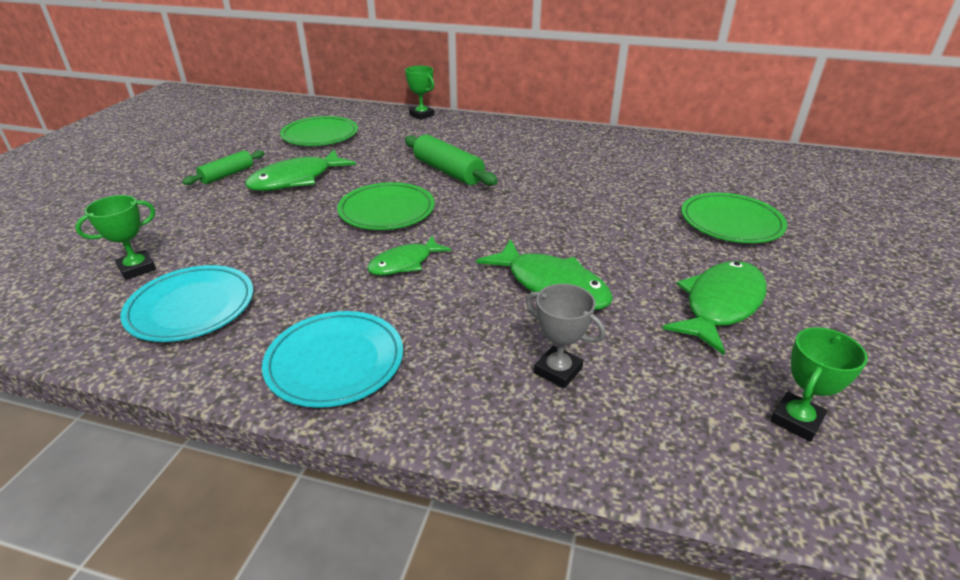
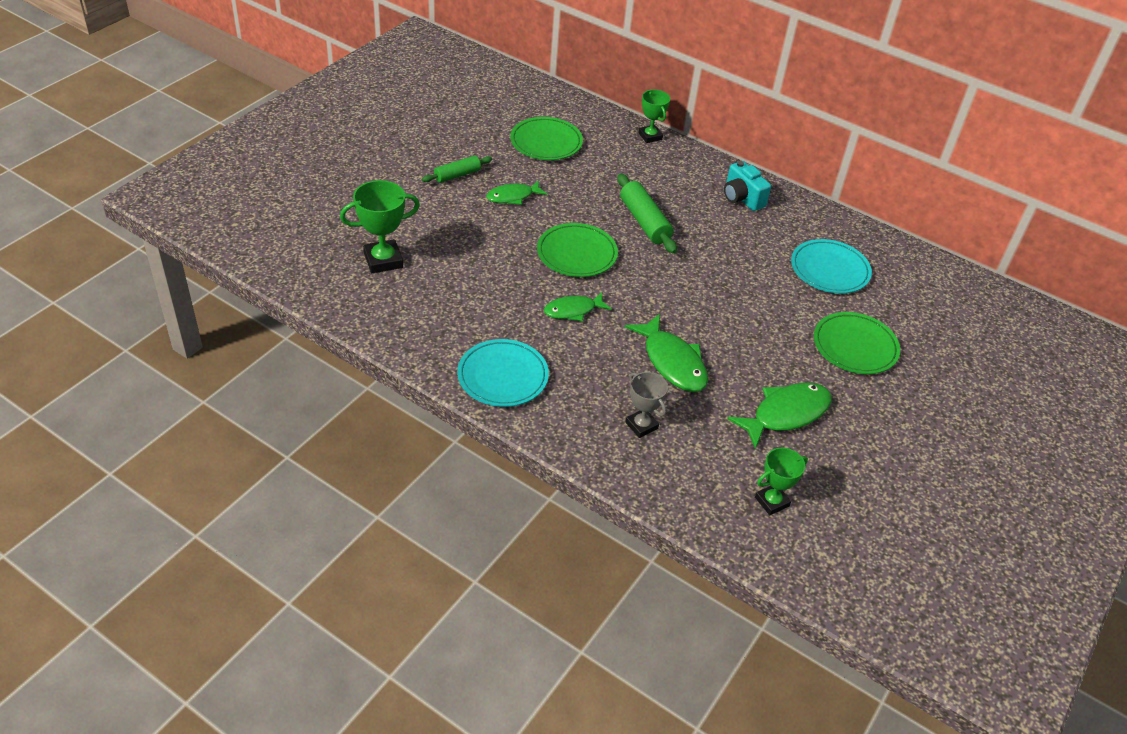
camera: 15 degrees right, 10 degrees up
(137, 268) = (383, 260): green trophy -> green trophy, size x1.53
(191, 307) = (418, 306): turquoise plate -> turquoise plate (829, 270)
(296, 179) = (513, 197): green fish -> green fish, size x0.64
(532, 138) = (742, 198): none -> turquoise camera

